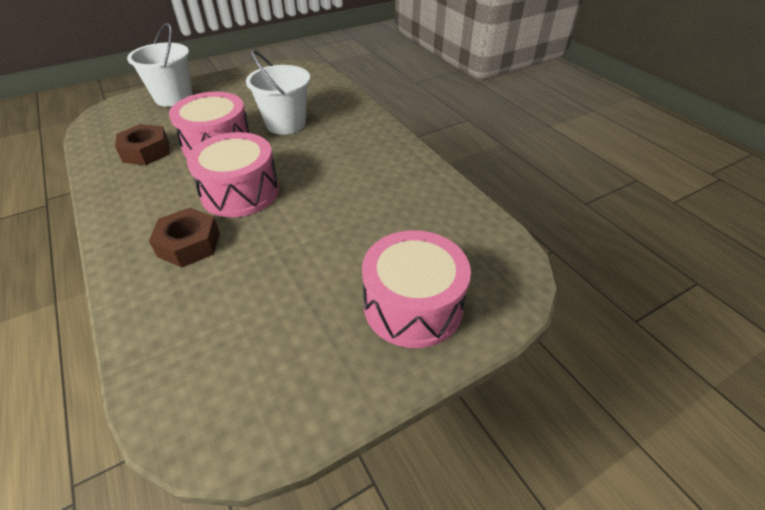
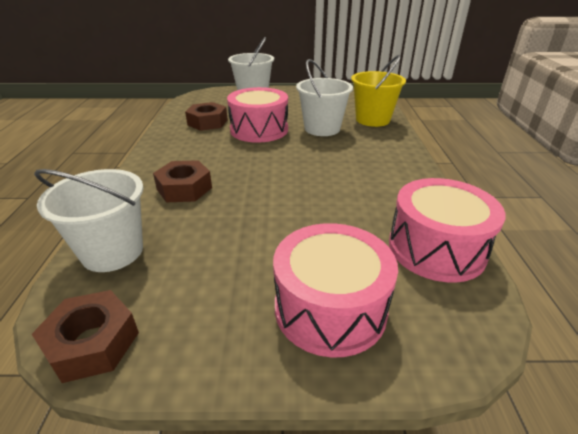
camera: 30 degrees right, 10 degrees down
(169, 344) = (112, 251): none -> white bucket
(231, 434) = (92, 343): none -> brown nut
(240, 192) = (249, 165): pink drum -> pink drum (436, 248)
(329, 99) = (372, 120): none -> yellow bucket

